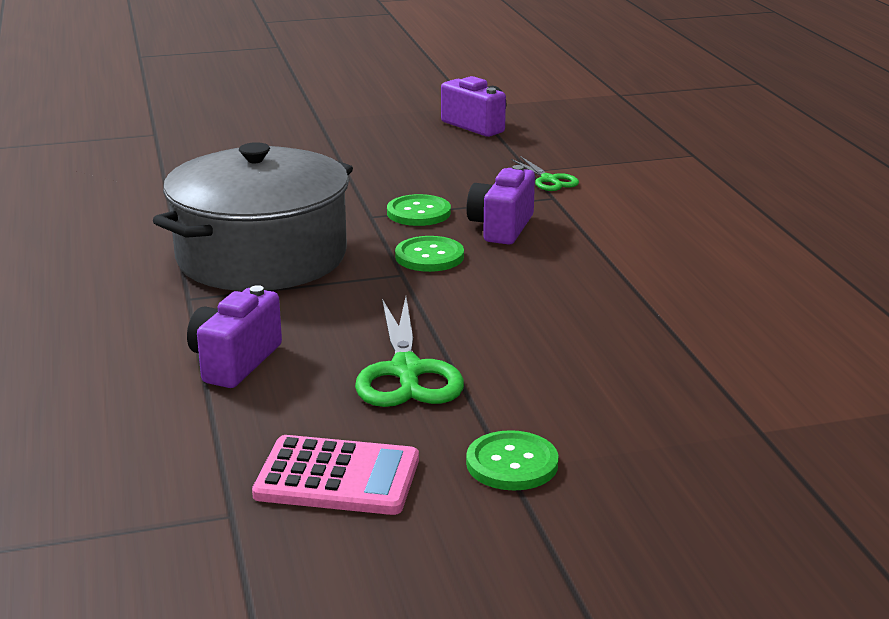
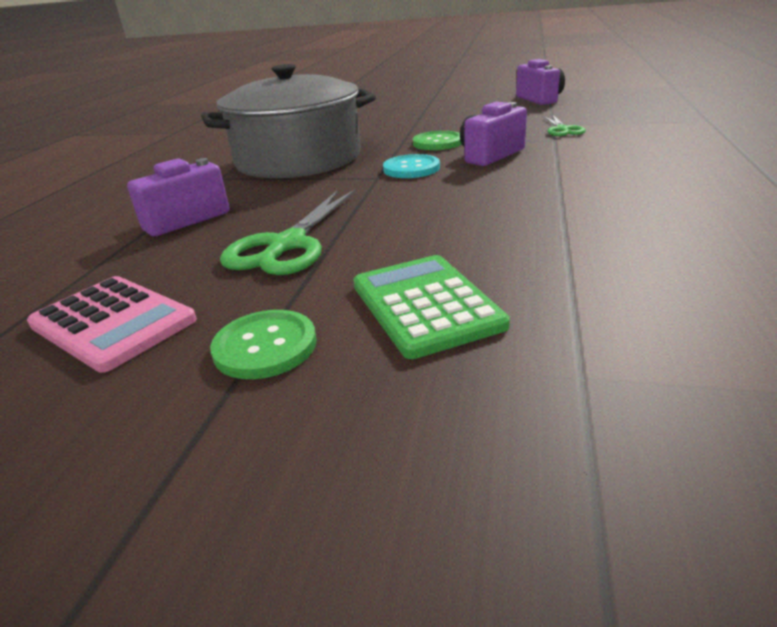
camera: 30 degrees right, 5 degrees up
(429, 256) = (411, 168): green button -> turquoise button
(605, 404) = (425, 305): none -> green calculator

